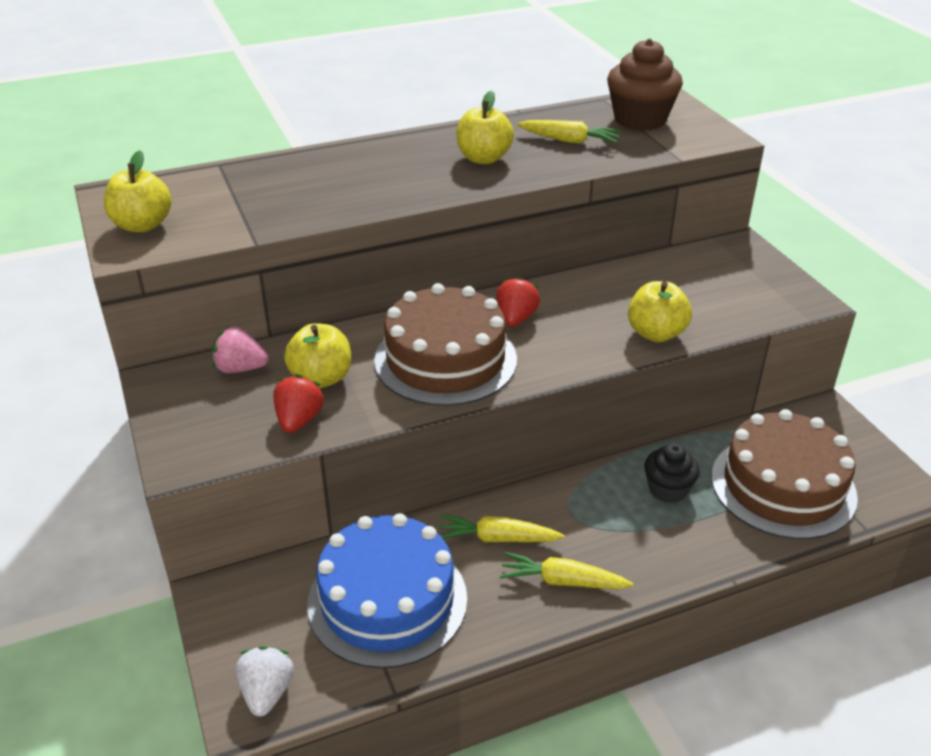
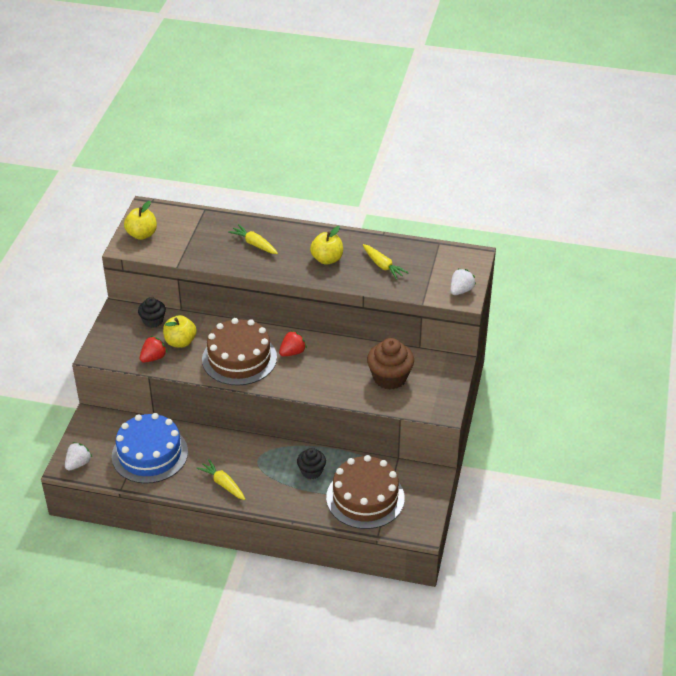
camera: 35 degrees right, 5 degrees up
(240, 368) = (153, 321): pink strawberry -> black cupcake
(497, 538) = (216, 453): yellow carrot -> yellow carrot (254, 244)
(640, 119) = (438, 267): brown cupcake -> brown cupcake (389, 378)
(656, 333) = (346, 391): yellow apple -> none
(704, 131) = (461, 290): none -> white strawberry

